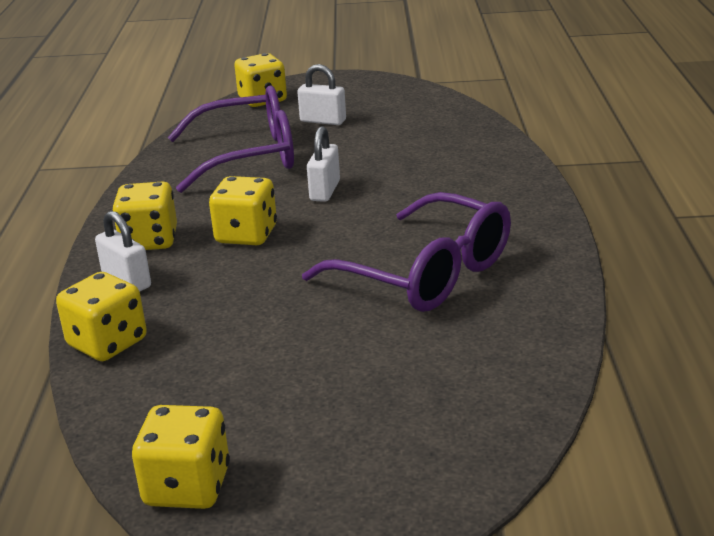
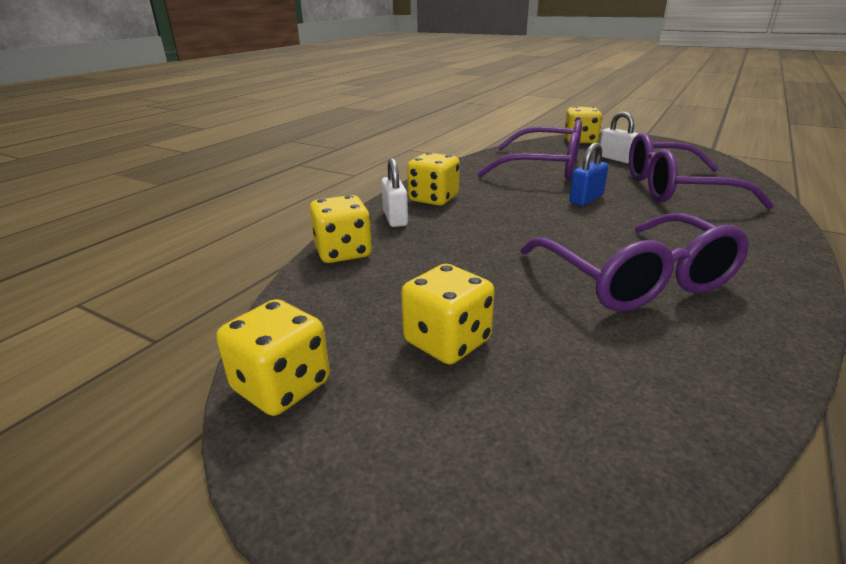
camera: 30 degrees right, 0 degrees up
(246, 235) = (503, 212): yellow dice -> yellow dice (447, 341)
(325, 191) = (586, 199): white padlock -> blue padlock
(407, 151) = (674, 189): none -> purple glasses

